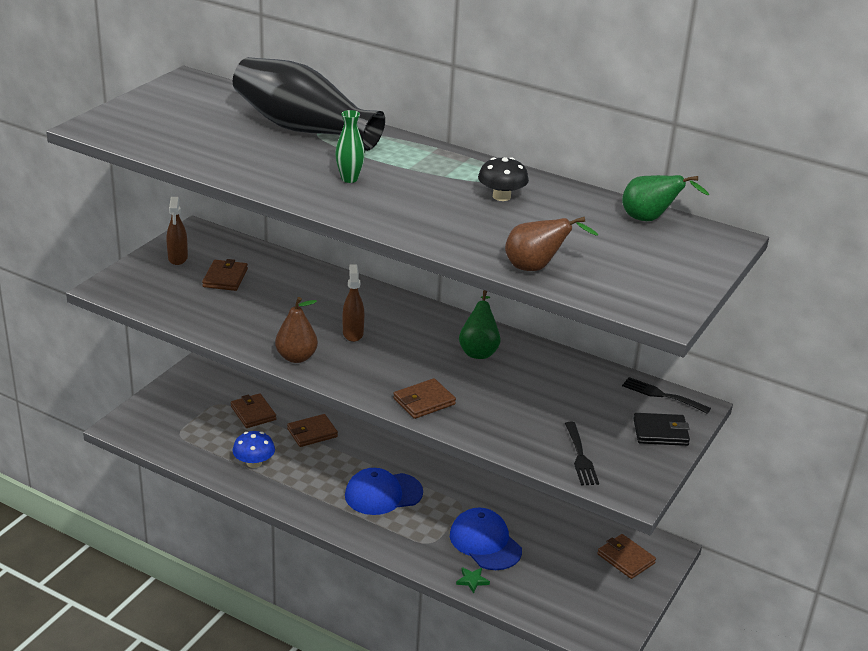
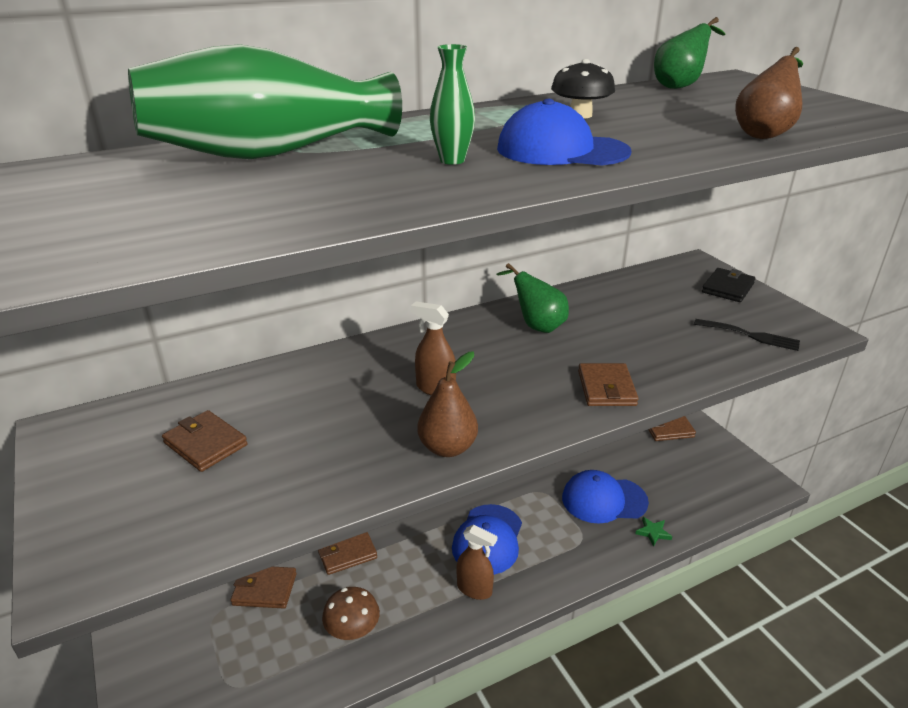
camera: 55 degrees left, 0 degrees up
(178, 258) = (100, 470): brown spray bottle -> brown spray bottle (474, 589)
(254, 463) = (352, 629): blue mushroom -> brown mushroom
(303, 129) = (270, 153): black vase -> green vase
(312, 433) = (346, 552): brown wallet -> brown wallet turned 60 degrees clockwise
(408, 206) = (561, 150): none -> blue cap
(661, 395) = (671, 269): black fork -> none

